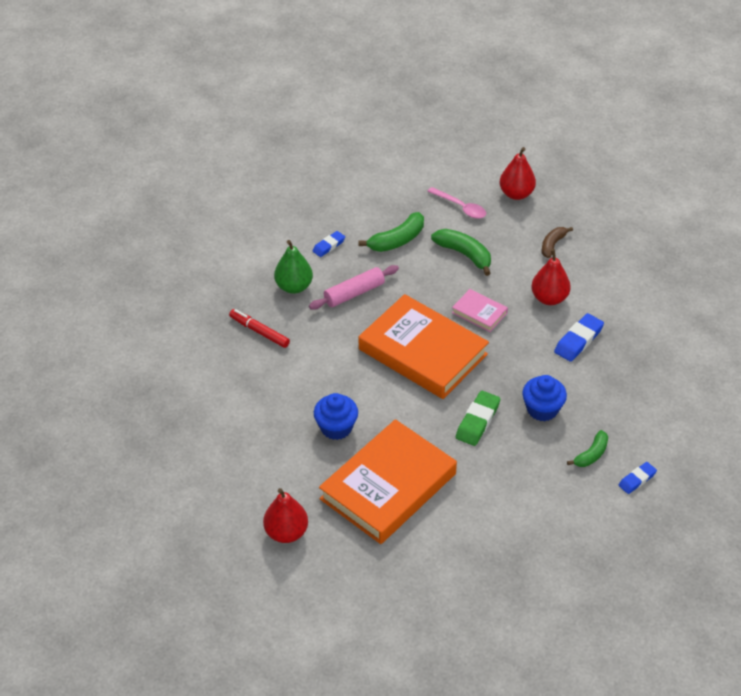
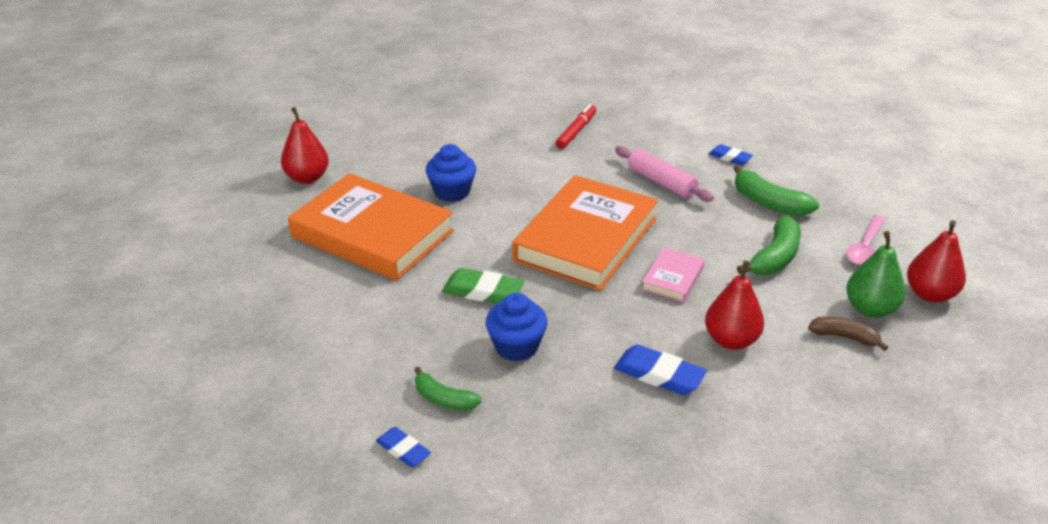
camera: 80 degrees right, 10 degrees down
(294, 287) = (652, 143): green pear -> green pear (870, 309)

